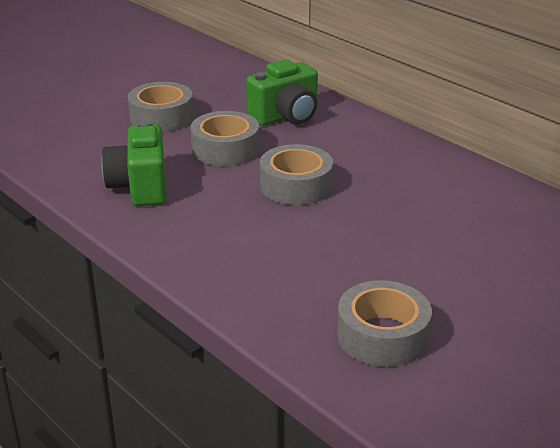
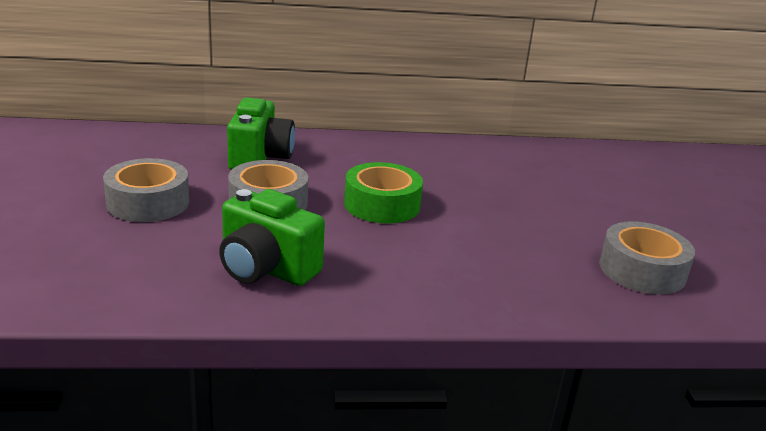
camera: 55 degrees left, 5 degrees down
(296, 186) = (382, 204): grey tape -> green tape

